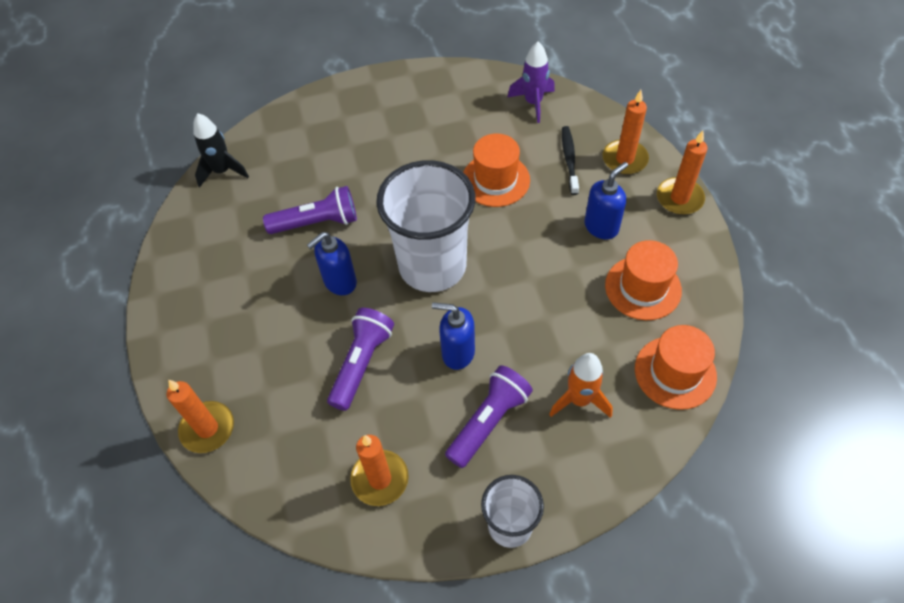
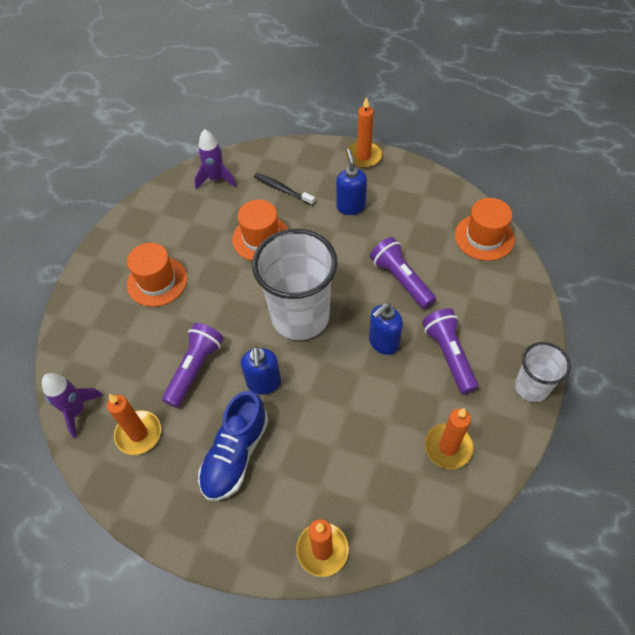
camera: 55 degrees left, 0 degrees up
(222, 171) = (77, 411): black rocket -> purple rocket
(255, 305) = (235, 454): none -> blue shoe
(361, 363) = (346, 407): purple flashlight -> purple flashlight (401, 279)
(579, 400) = (468, 296): orange rocket -> none
(624, 159) = (309, 163): orange candle -> orange candle (138, 434)
(643, 288) = (413, 215): orange hat -> orange hat (157, 281)

